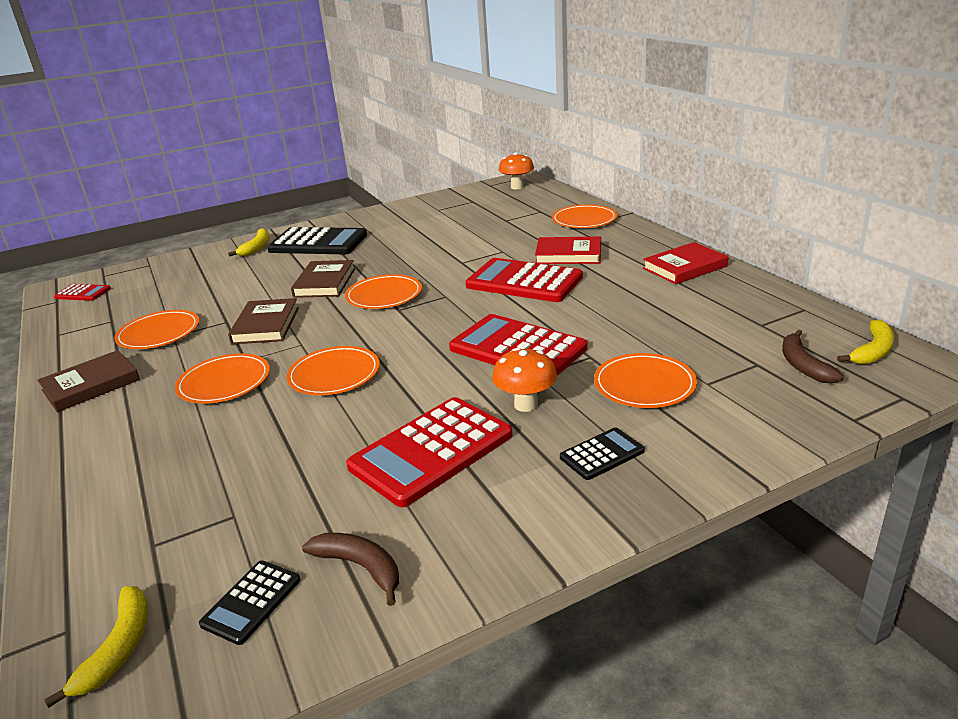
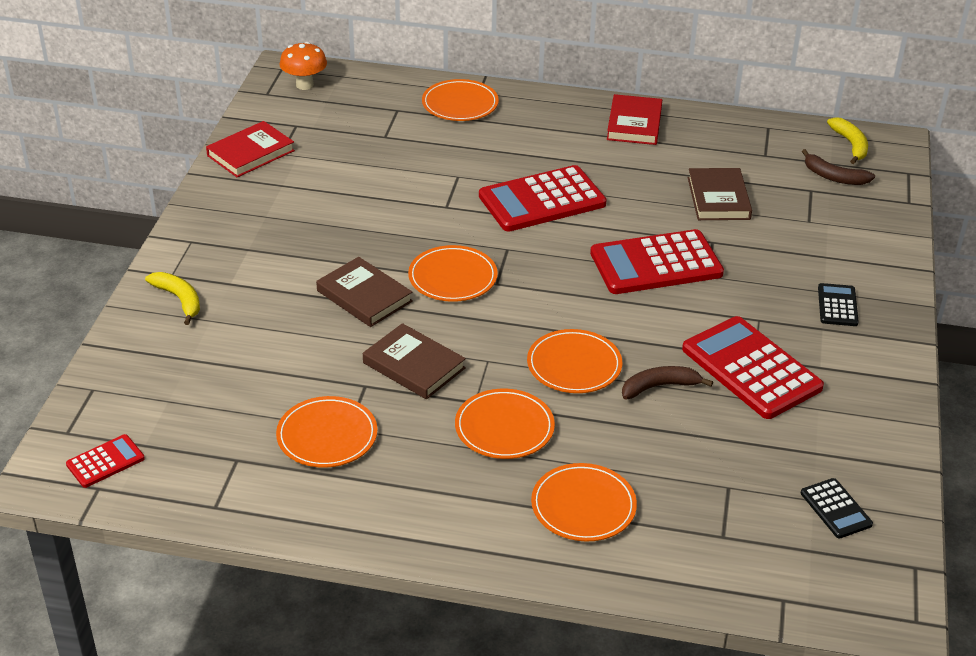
camera: 55 degrees left, 10 degrees up
(91, 385) = (392, 509): brown book -> brown book (718, 198)
(118, 649) = (826, 579): yellow banana -> none
(318, 243) = (241, 258): black calculator -> none
(360, 567) = (847, 452): brown banana -> brown banana (659, 387)
(431, 451) = (751, 368): red calculator -> red calculator turned 150 degrees clockwise
(526, 405) = (742, 302): orange mushroom -> none
(568, 254) = (523, 153): red book -> red book (251, 153)
(644, 384) = (779, 244): orange plate -> orange plate (583, 506)

